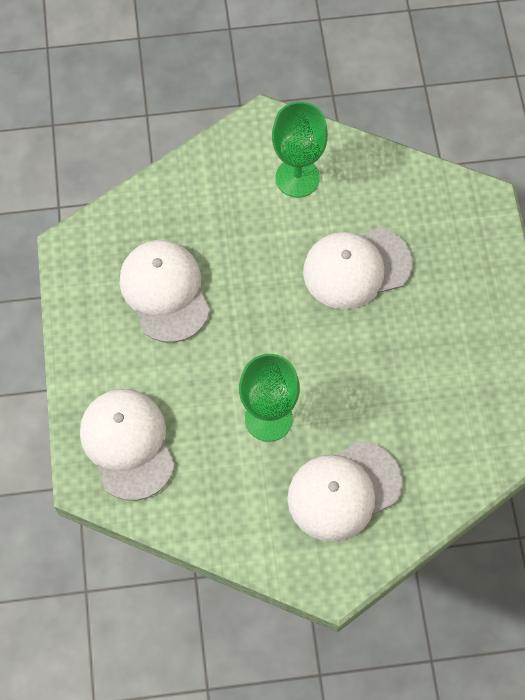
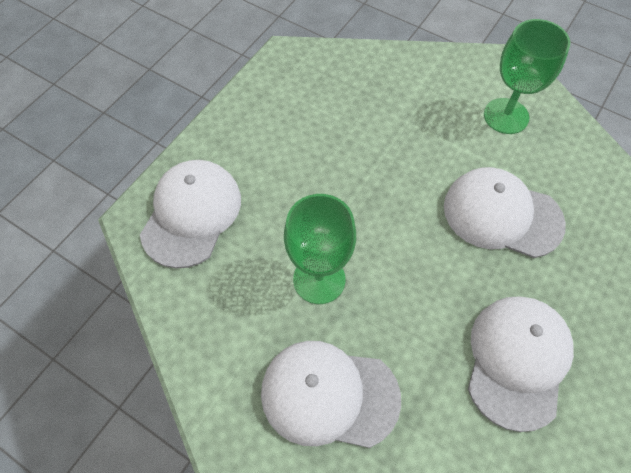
camera: 40 degrees right, 5 degrees down
(165, 291) = (325, 127): white cap -> white cap (517, 361)

